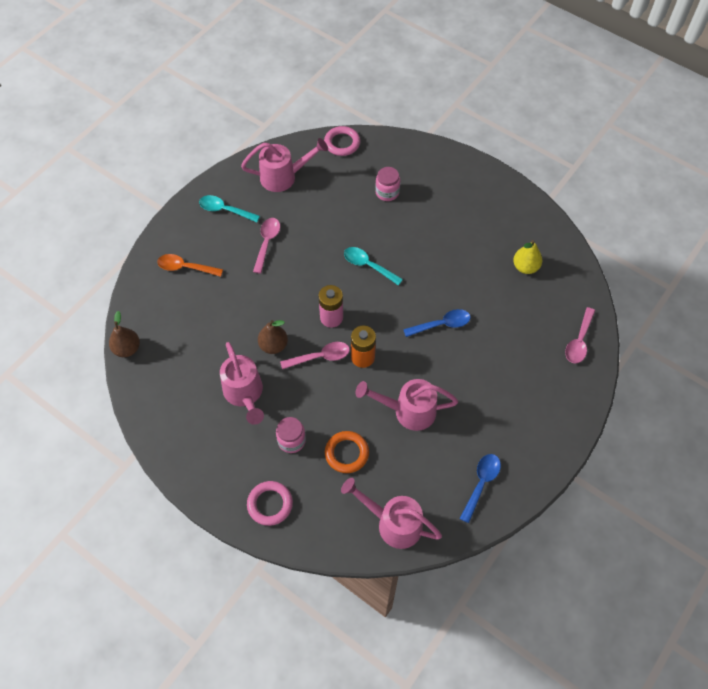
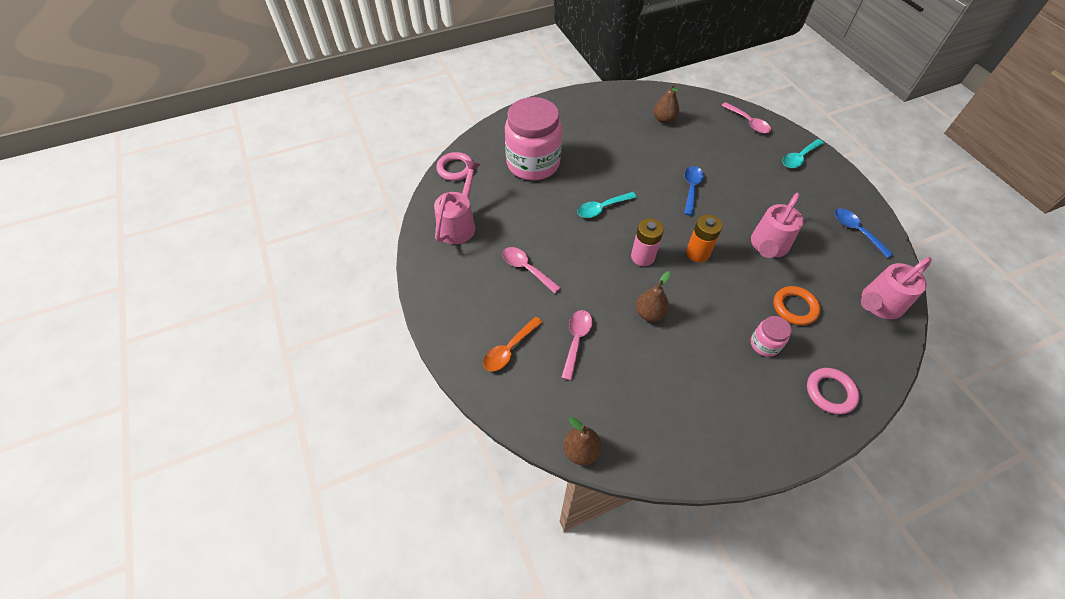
camera: 60 degrees left, 5 degrees down
(225, 210) = (462, 286): turquoise spoon -> turquoise spoon (799, 158)
(244, 394) = (694, 361): pink watering can -> none
(320, 357) = (681, 283): pink spoon -> pink spoon (576, 340)
(387, 192) = (533, 163): pink jar -> pink jar, size x2.26
(525, 267) = (664, 119): yellow pear -> brown pear

